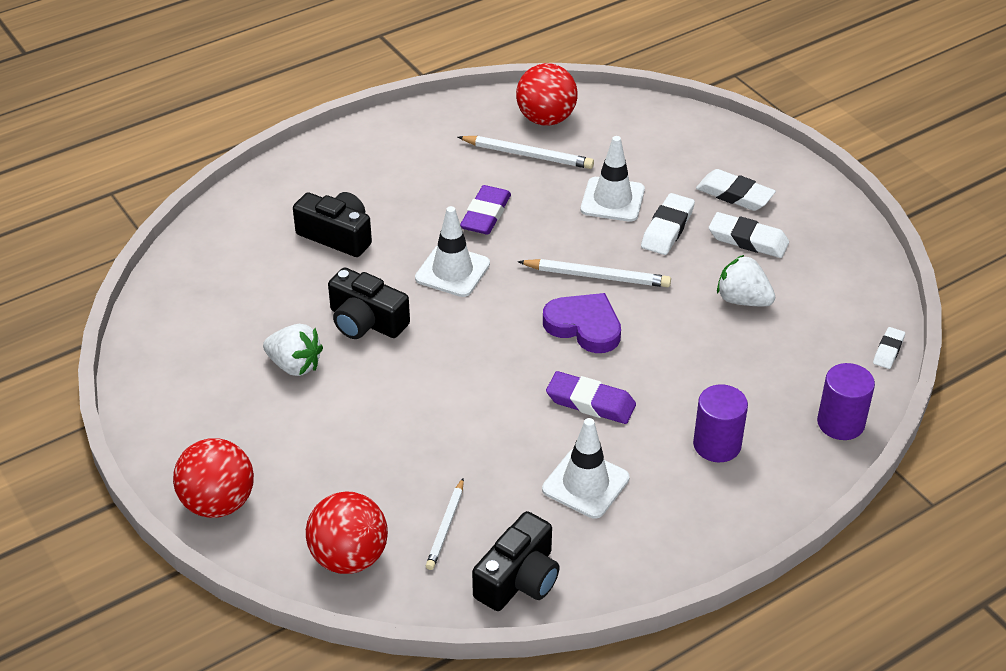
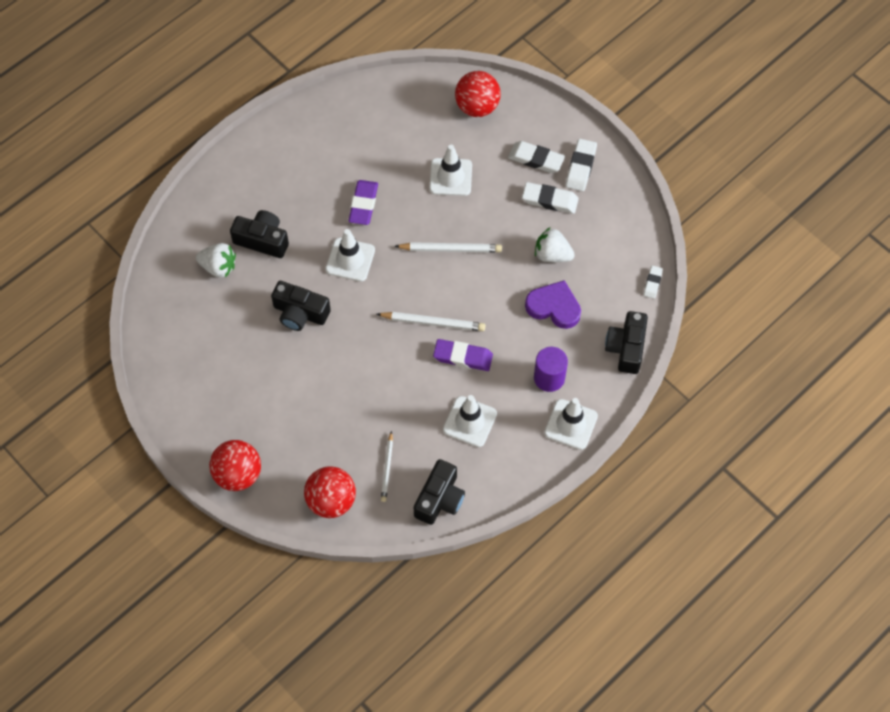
camera: 10 degrees left, 20 degrees up
(295, 365) = (260, 358): white strawberry -> white strawberry (218, 267)
(528, 155) = (383, 143): white pencil -> white pencil (433, 323)
(546, 119) = (390, 105): red ball -> red ball (477, 107)
(584, 326) = (448, 294): purple heart -> purple heart (554, 307)
(667, 228) = (493, 198): white eraser -> white eraser (580, 167)
(742, 508) = (571, 424): none -> white traffic cone
(840, 423) = (626, 348): purple cylinder -> black camera

